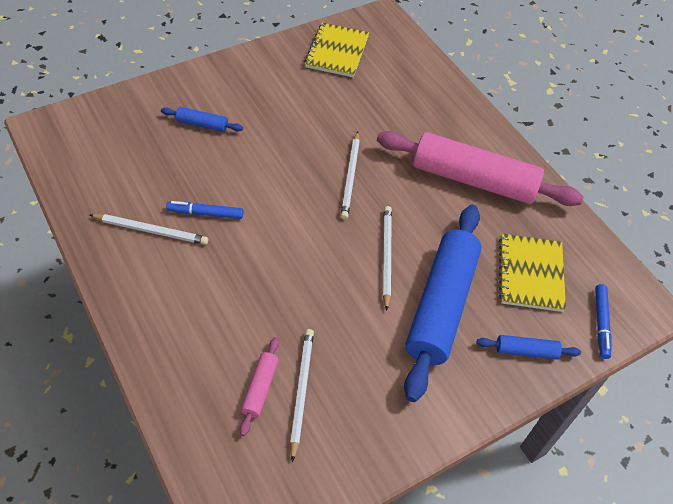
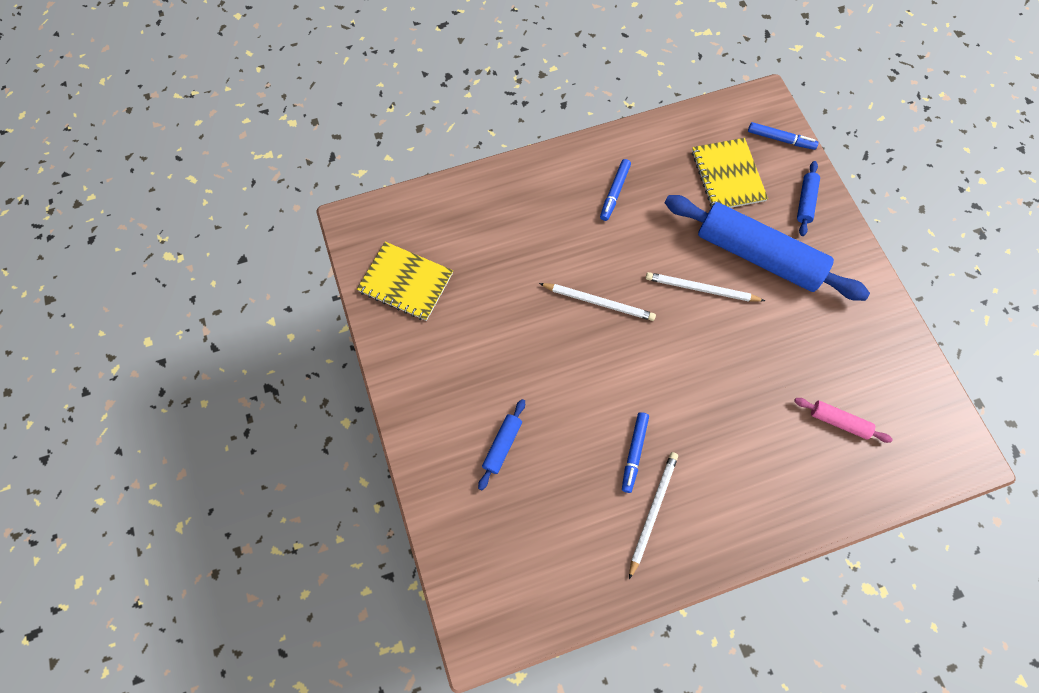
camera: 75 degrees left, 15 degrees up
(301, 391) = (842, 387): white pencil -> none
(473, 180) = (614, 192): pink rolling pin -> blue marker
(531, 274) = (728, 176): yellow notebook -> yellow notebook turned 60 degrees clockwise

